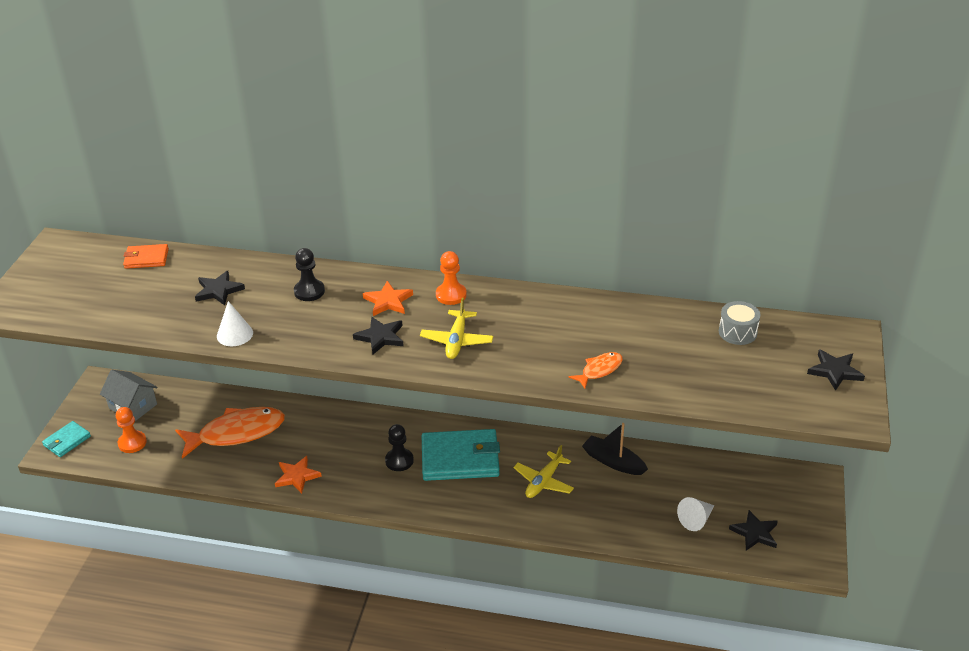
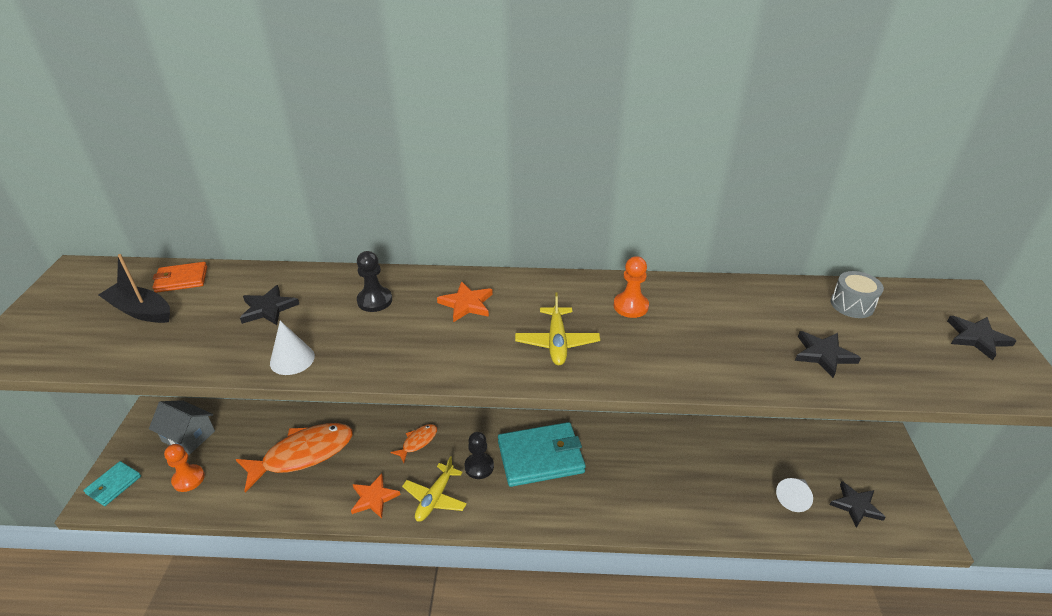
camera: 10 degrees left, 0 degrees up
(380, 337) = (468, 346): black star -> black star (823, 355)
(451, 295) = (534, 291): orange pawn -> orange pawn (630, 306)
(543, 481) = (631, 473): yellow plane -> yellow plane (435, 498)
(599, 370) = (730, 362): orange fish -> orange fish (418, 442)
(613, 462) = (691, 443): black boat -> black boat (141, 311)

